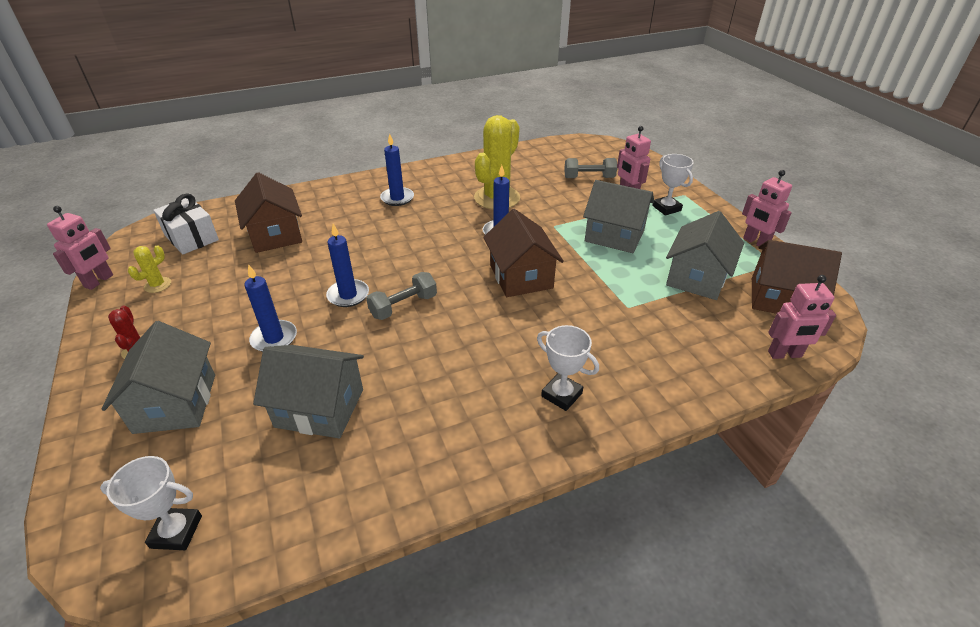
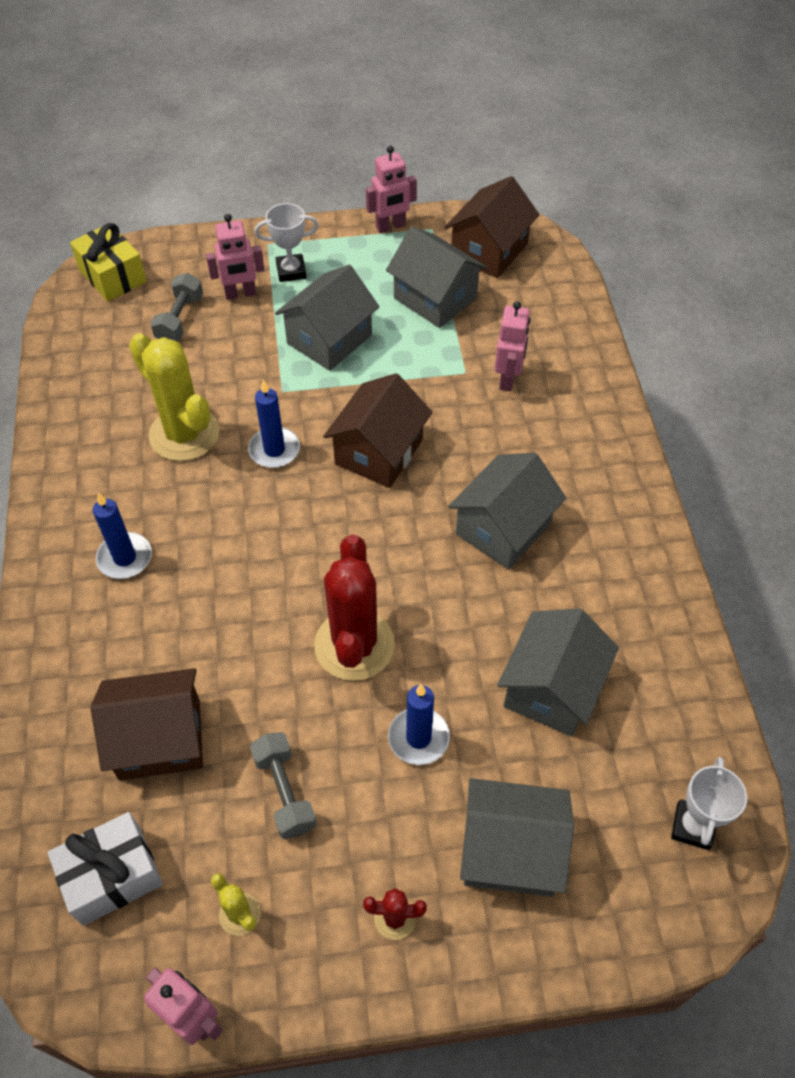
camera: 75 degrees left, 15 degrees up
(348, 295) = (354, 645): blue candle -> red cactus
(403, 306) = (397, 584): grey dumbbell -> grey dumbbell (284, 792)
(473, 354) = (503, 528): none -> grey house
(521, 276) = (379, 452): brown house -> brown house turned 60 degrees counterclockwise
(561, 394) = (579, 466): white trophy -> none
(607, 150) = (112, 276): none -> yellow gift
(785, 354) = (565, 284): pink robot -> pink robot (508, 379)

